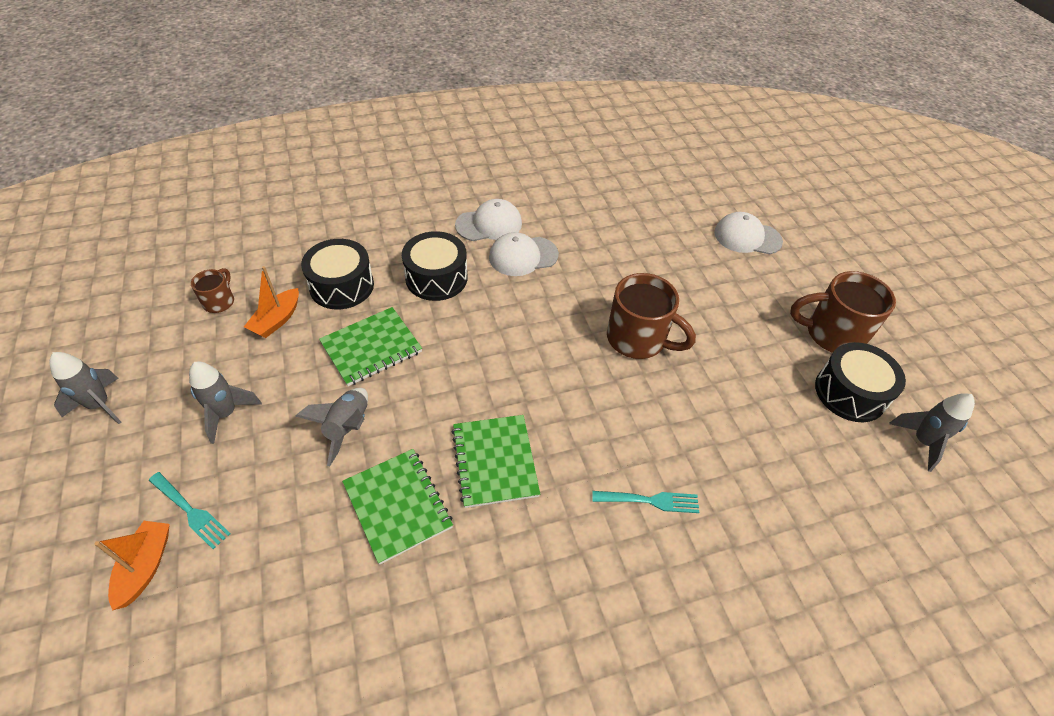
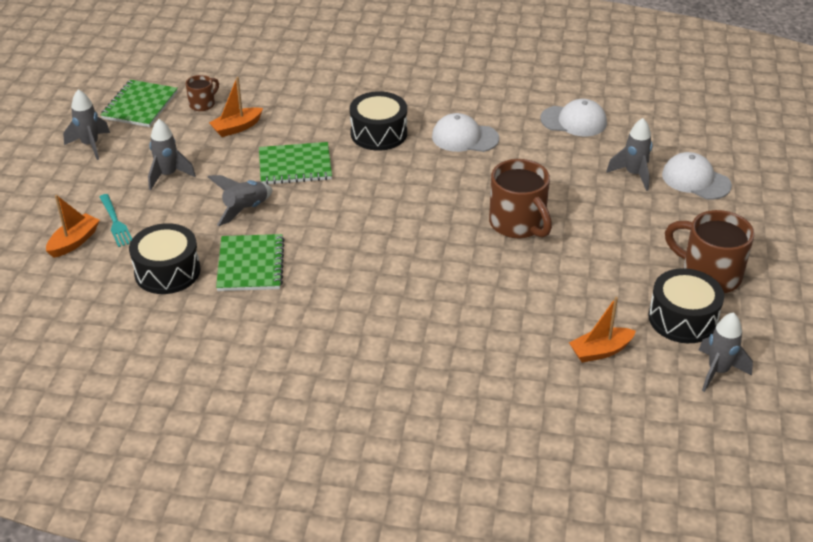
camera: 30 degrees right, 10 degrees down
(341, 286) = (299, 118): black drum -> black drum (167, 271)
(489, 224) = (453, 106): white cap -> white cap (574, 121)
(494, 461) = (337, 263): green notebook -> green notebook (140, 105)
(650, 501) = (439, 325): turquoise fork -> none
(695, 248) = (633, 174): none -> grey rocket
(815, 464) = (600, 351): none -> orange boat

